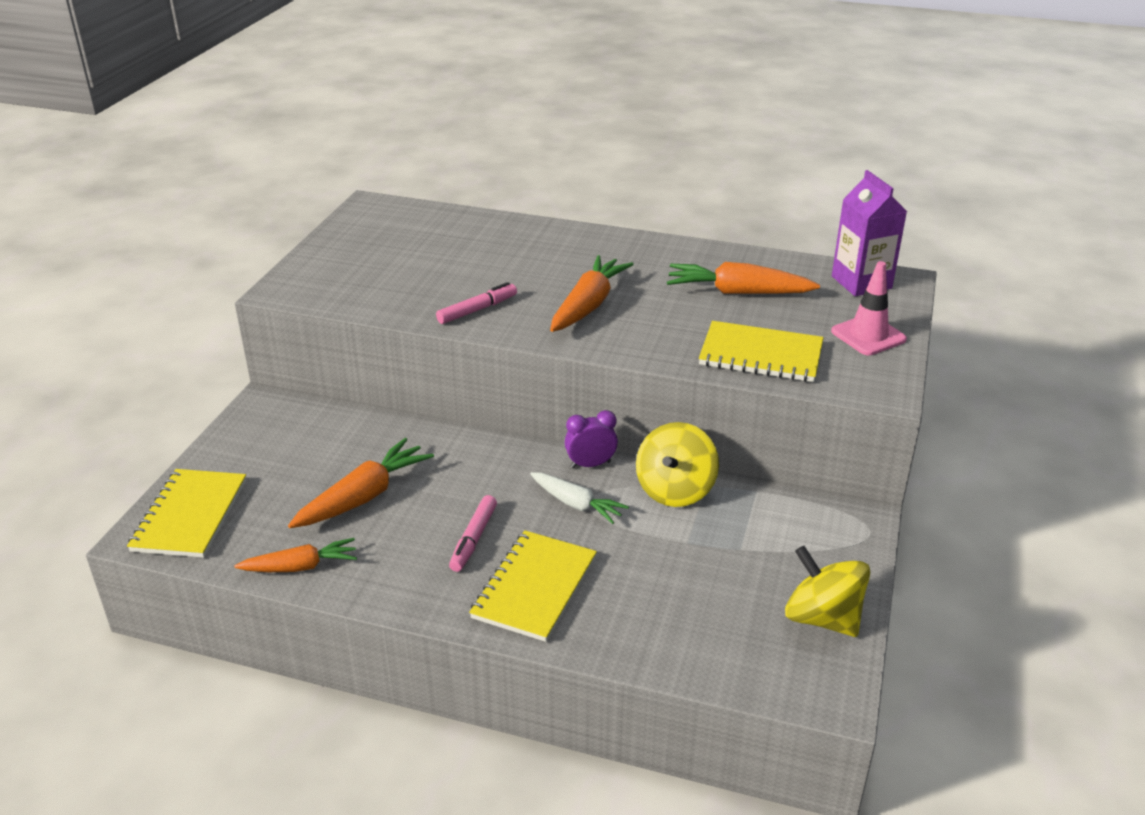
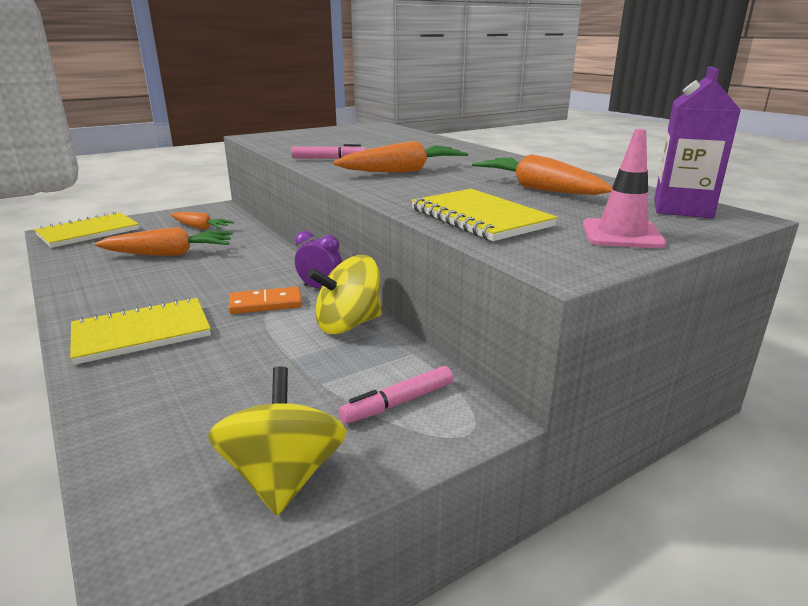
camera: 40 degrees right, 10 degrees down
(300, 567) = (73, 268): orange carrot -> orange carrot (200, 227)
(473, 539) = (171, 294): pink marker -> pink marker (398, 403)
(576, 504) = (266, 303): white carrot -> orange domino

